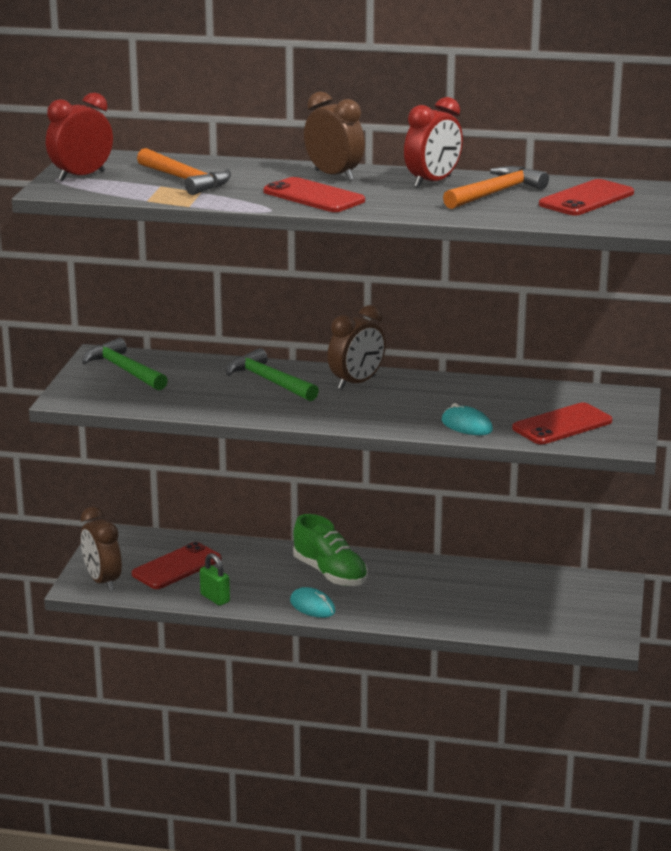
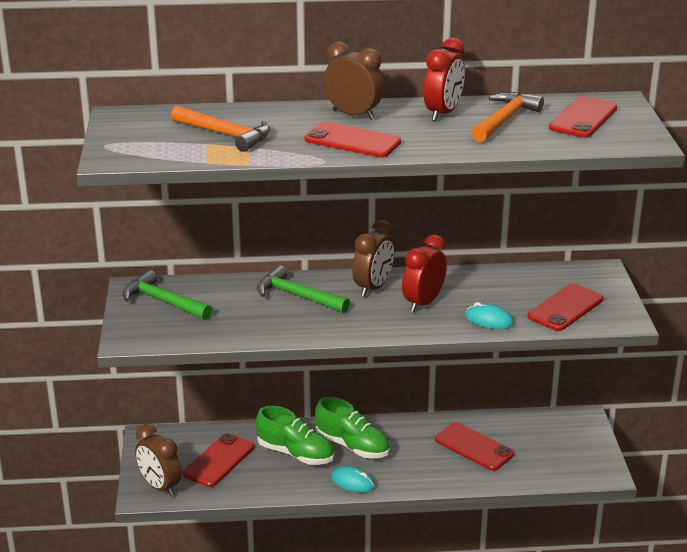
camera: 15 degrees left, 5 degrees up
(81, 176) = (127, 140): red clock -> red clock (423, 303)
(215, 598) = (266, 488): green padlock -> none
(263, 572) = (295, 453): none -> green shoe
(468, 593) = (474, 447): none -> red phone

